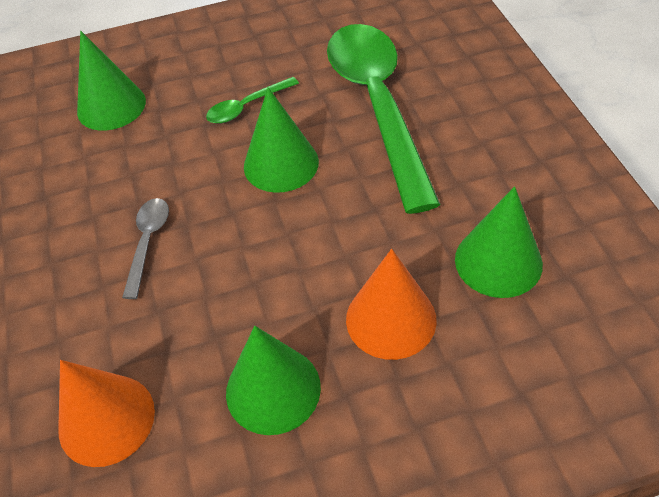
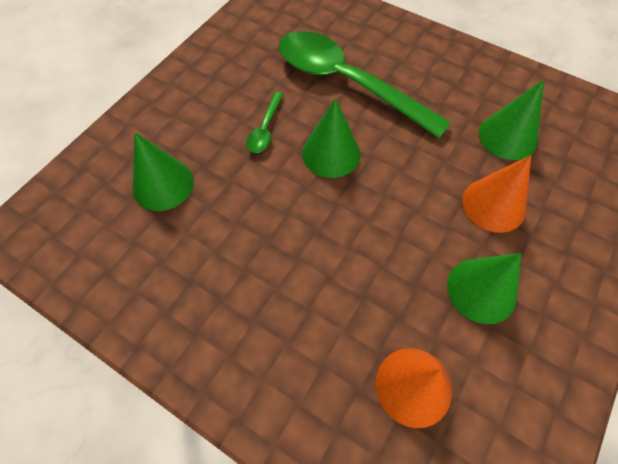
camera: 45 degrees left, 10 degrees up
(148, 242) = (305, 259): grey spoon -> none

